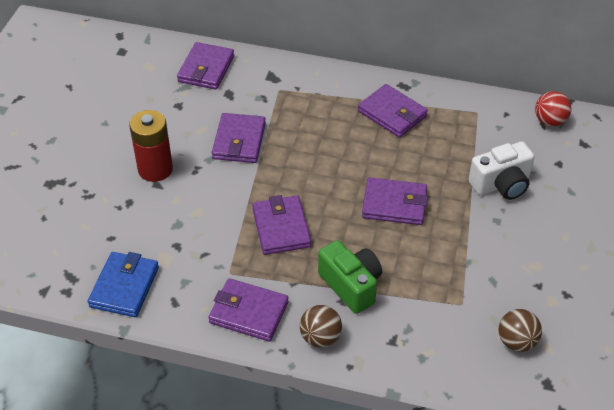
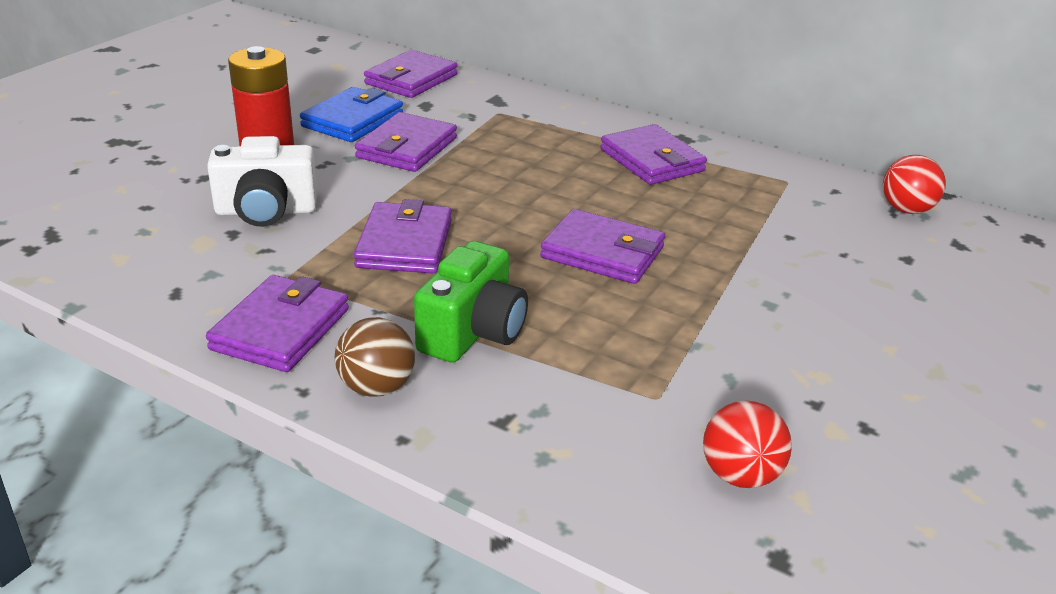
camera: 15 degrees right, 15 degrees down
(124, 287) = (117, 261): blue wallet -> blue wallet (353, 120)
(249, 312) = (281, 329): purple wallet -> purple wallet turned 75 degrees clockwise
(351, 285) = (473, 332): green camera -> green camera turned 45 degrees clockwise
(501, 184) = (795, 264): white camera -> white camera (266, 211)
(516, 341) = (740, 475): brown ball -> red ball

